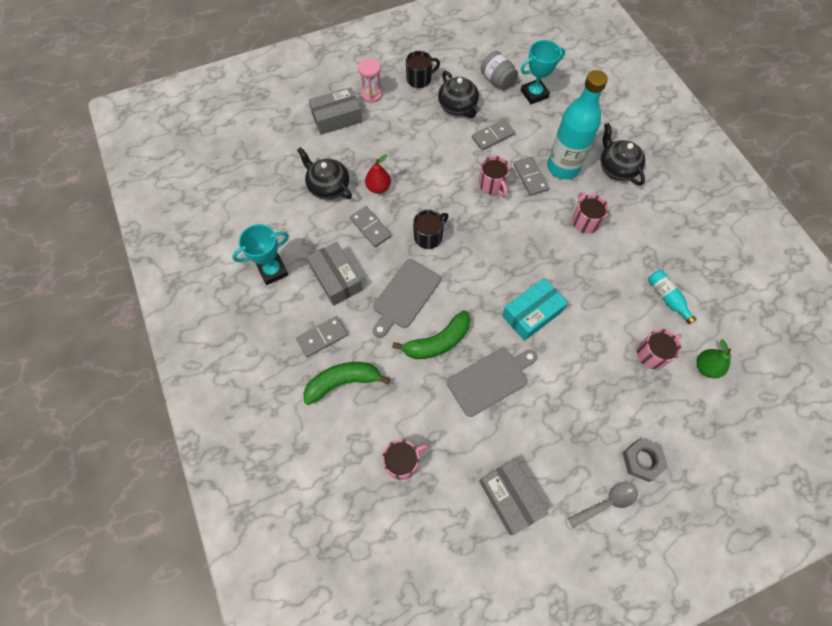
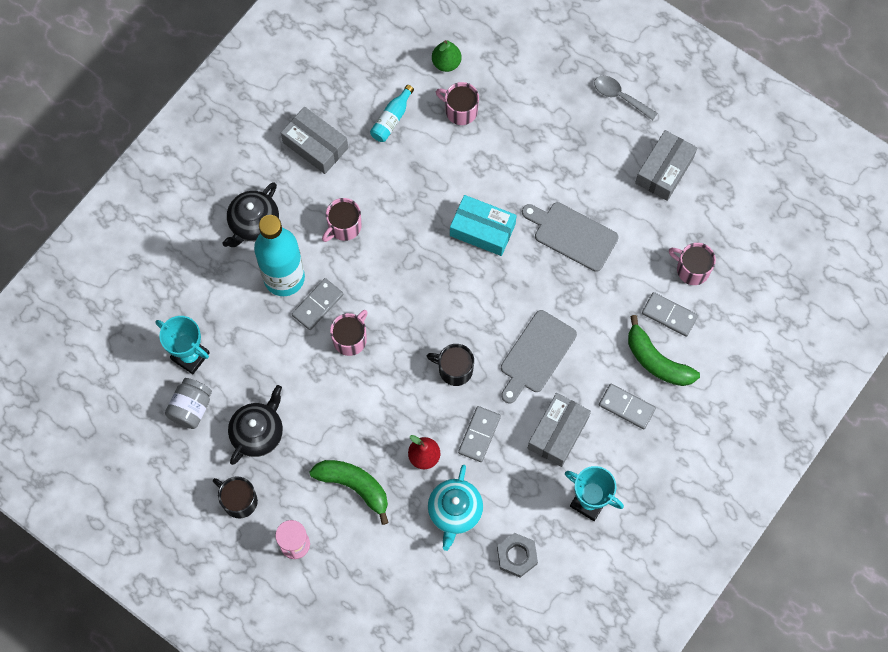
camera: 120 degrees left, 5 degrees up
(328, 186) = (455, 511): black teapot -> turquoise teapot
(337, 118) = (354, 563): grey box -> grey box (315, 145)
(405, 296) = (536, 355): grey cutting board -> grey cutting board turned 120 degrees clockwise
(438, 342) = (564, 299): green banana -> green banana (354, 486)
(493, 136) = (281, 371): grey domino -> grey domino (669, 315)
(642, 460) = (567, 83): grey nut -> grey nut (517, 556)

